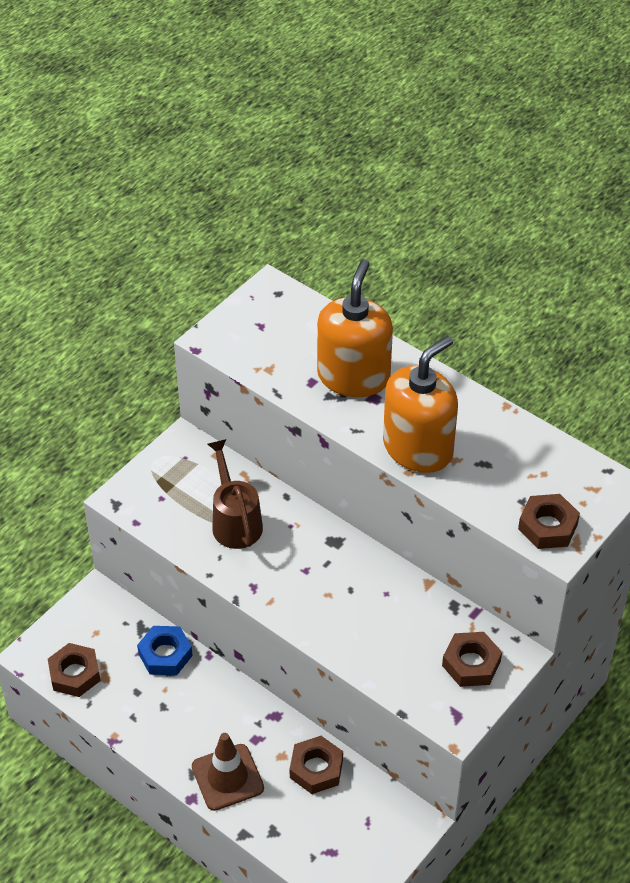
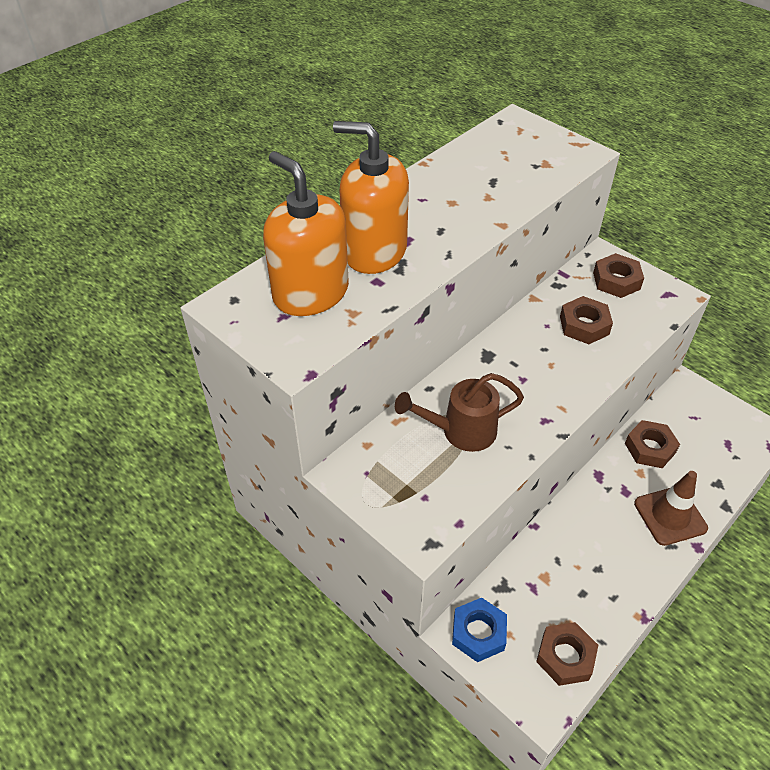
camera: 85 degrees left, 0 degrees up
(165, 655) = (536, 565): blue nut -> blue nut (478, 633)
(418, 448) = (474, 217): orange soap dispenser -> orange soap dispenser (310, 293)
(547, 526) = (563, 155): brown nut -> brown nut (584, 325)

